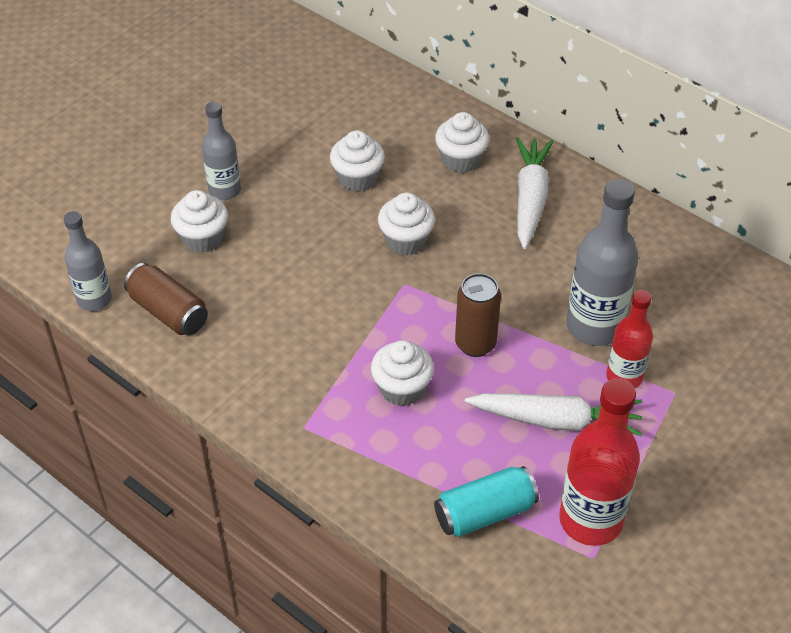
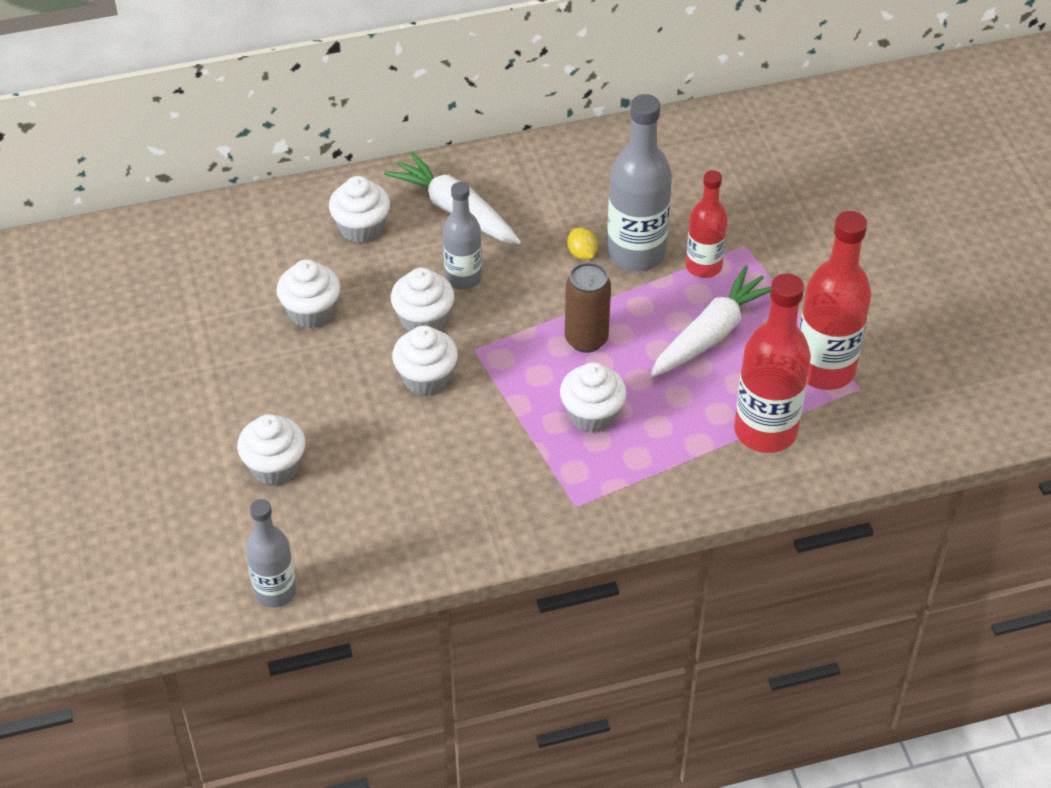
camera: 55 degrees left, 0 degrees up
(168, 312) = (347, 539): brown can -> none
(225, 190) = (226, 418): grey bottle -> grey bottle (463, 278)
(352, 272) = (426, 378): none -> white cupcake
(485, 513) = (765, 431): turquoise can -> red bottle
(560, 294) = (582, 254): none -> yellow lemon

